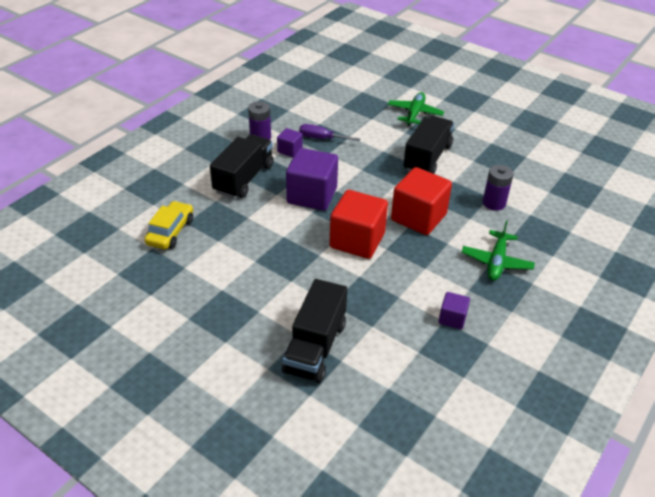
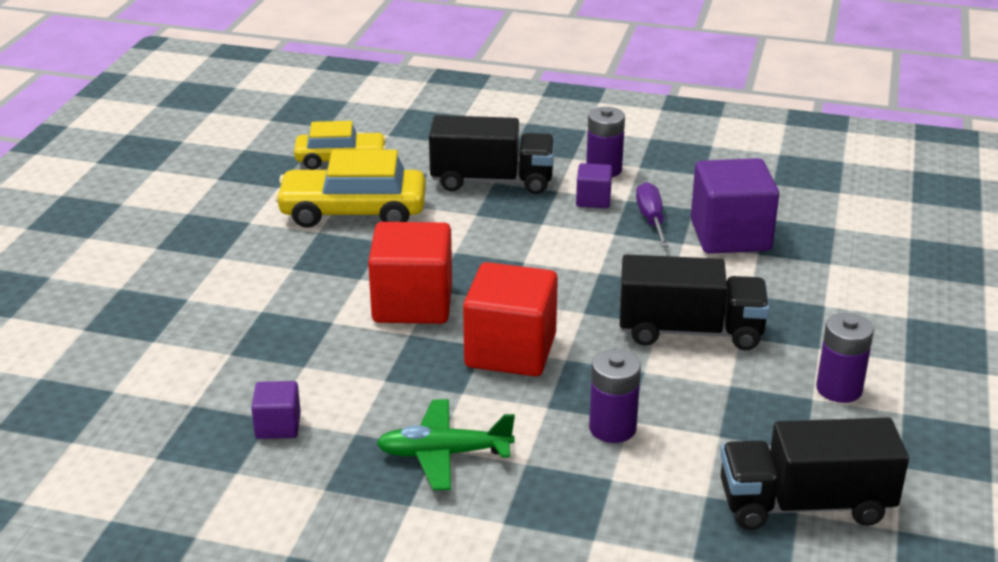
camera: 70 degrees right, 10 degrees down
(241, 241) = (353, 212): none -> yellow car
(312, 195) = (494, 243): purple cube -> purple cube (730, 235)
(315, 347) = (170, 315): black truck -> black truck (804, 504)
(414, 113) = (821, 293): green plane -> none
(487, 134) = (839, 389): none -> purple battery

